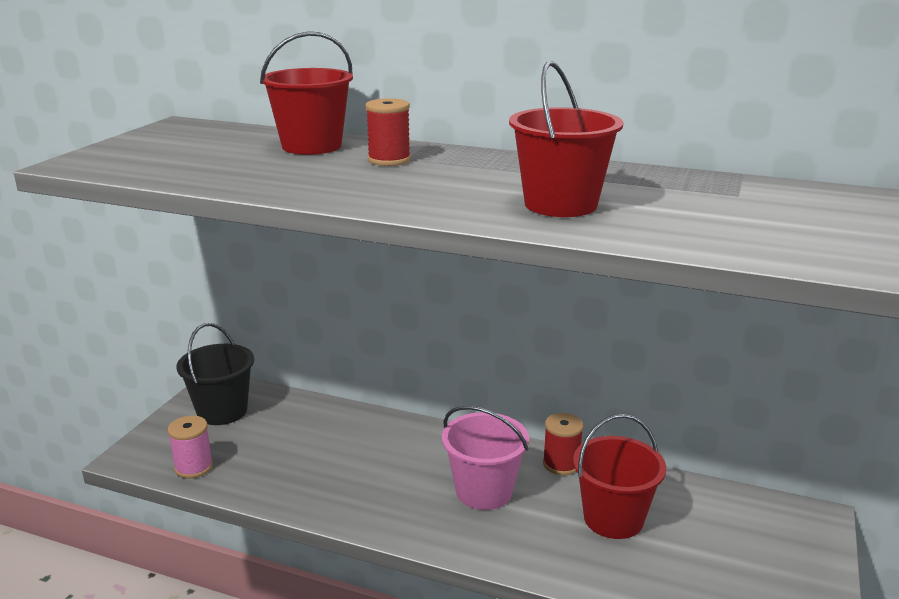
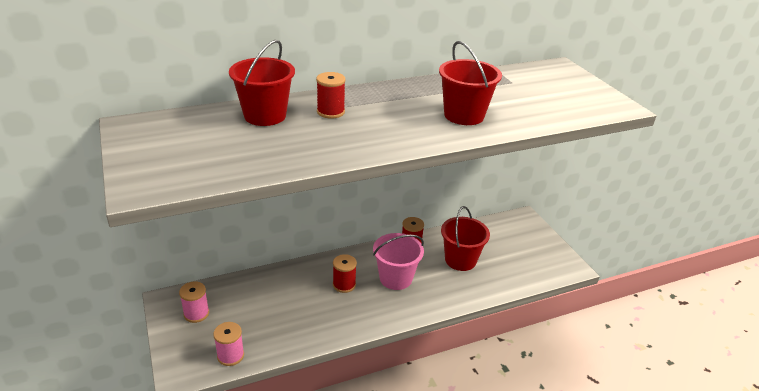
camera: 45 degrees left, 10 degrees up
(222, 411) = (196, 313): black bucket -> pink spool
(408, 464) = (344, 285): none -> red spool

